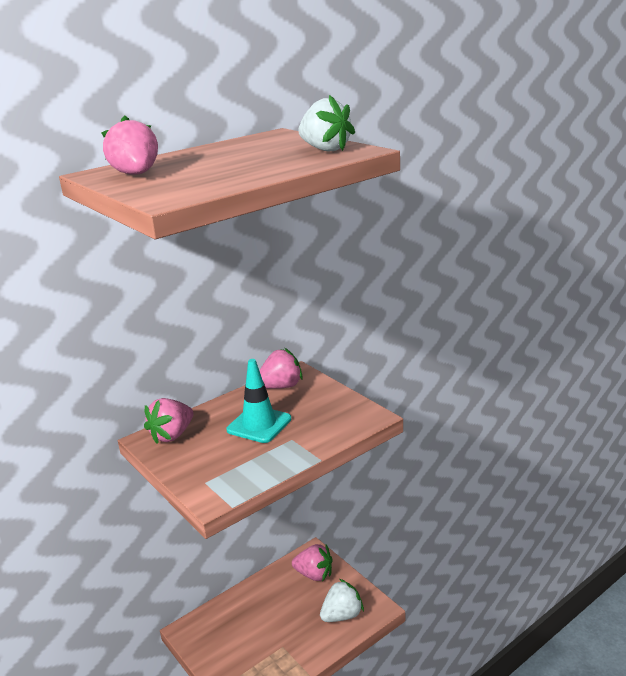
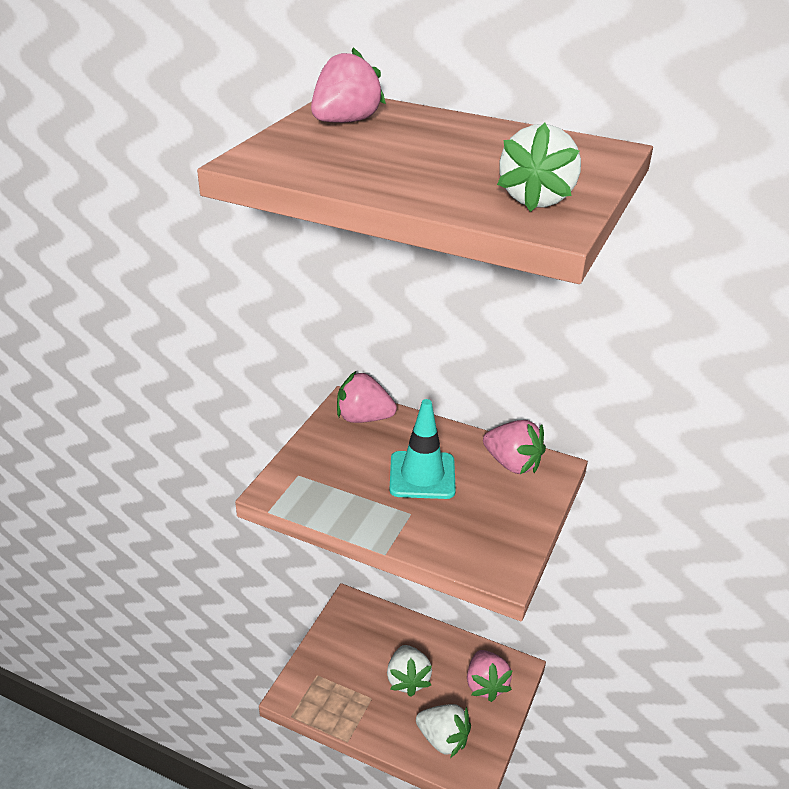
camera: 60 degrees right, 10 degrees up
(281, 618) = (407, 680): none -> white strawberry

